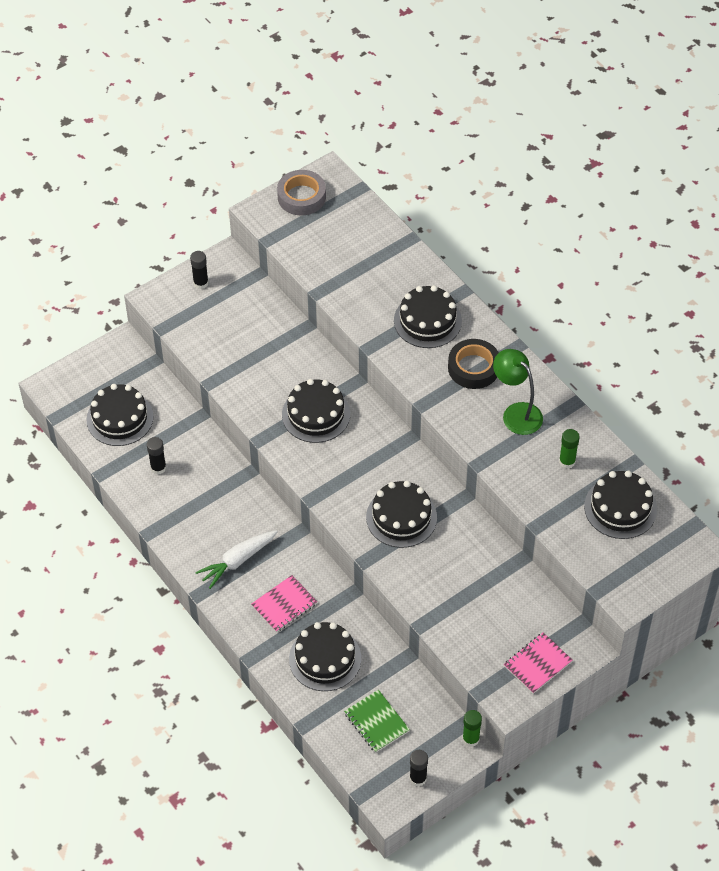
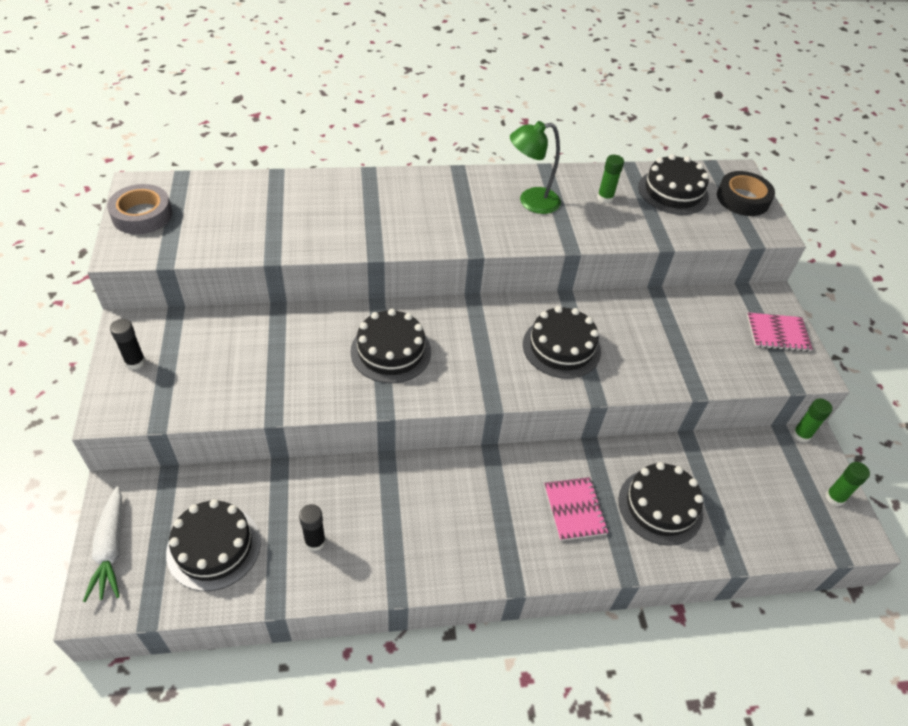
camera: 65 degrees left, 5 degrees down
(237, 561) = (493, 525): white carrot -> white carrot (111, 549)
(376, 722) = (756, 500): green notebook -> none
(418, 778) = (834, 497): black glue stick -> green glue stick
(427, 321) = (380, 205): black cake -> none
(473, 368) = (459, 203): black tape -> black tape (742, 199)
(537, 664) = (777, 333): pink notebook -> pink notebook turned 75 degrees counterclockwise

